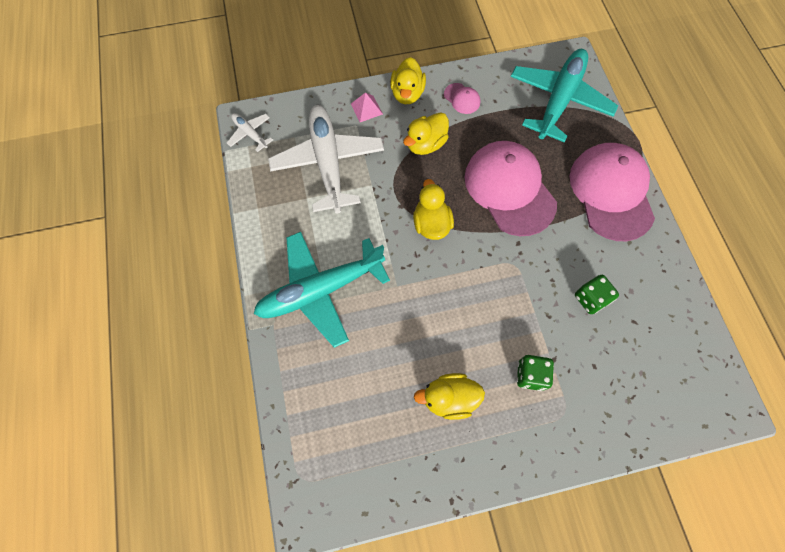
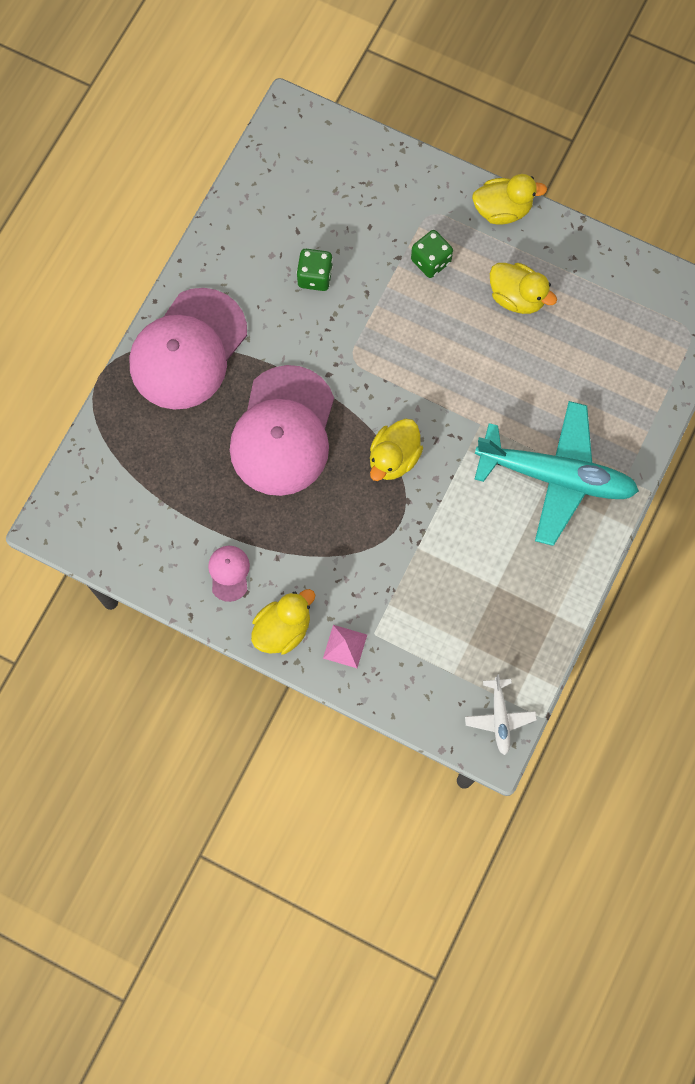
camera: 140 degrees left, 5 degrees up
(328, 163) = (442, 610): white plane -> none
(425, 144) = (320, 549): yellow duck -> yellow duck (502, 210)
(559, 100) = (128, 485): turquoise plane -> none

